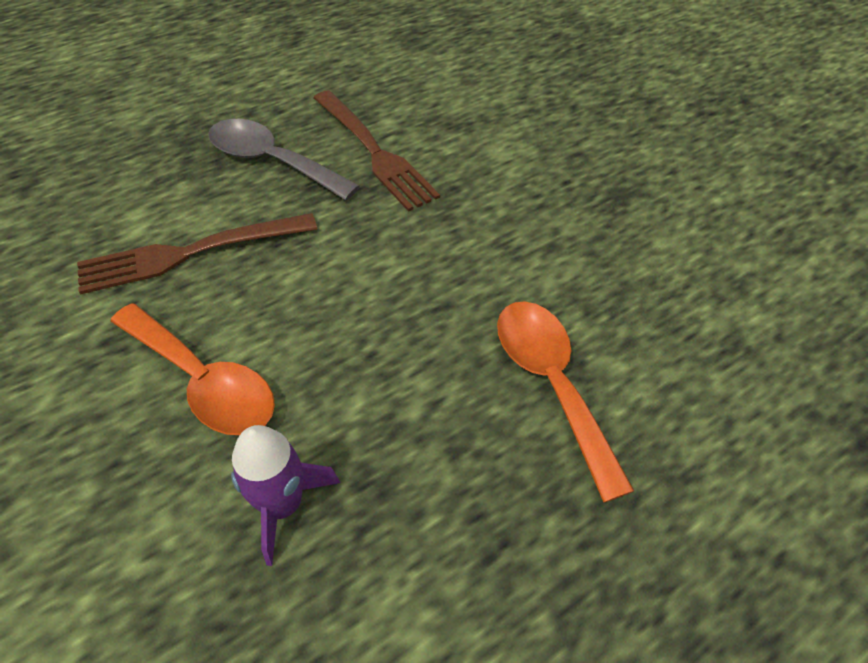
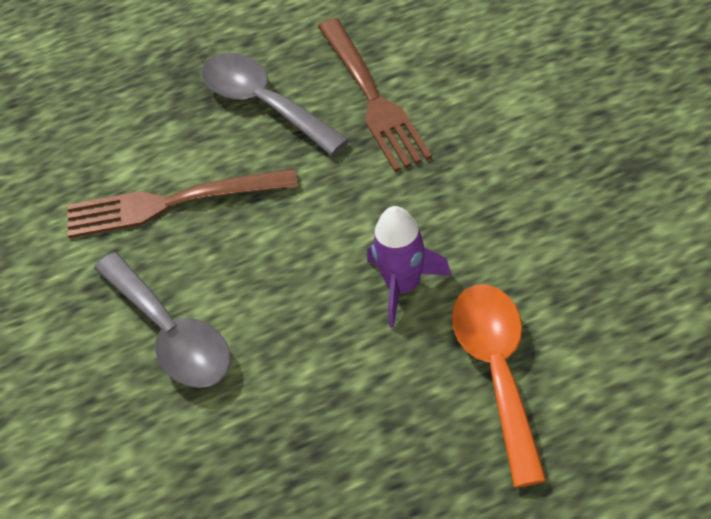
camera: 20 degrees right, 0 degrees up
(203, 381) = (171, 334): orange spoon -> grey spoon
(282, 505) = (227, 453): purple rocket -> purple rocket (403, 286)

